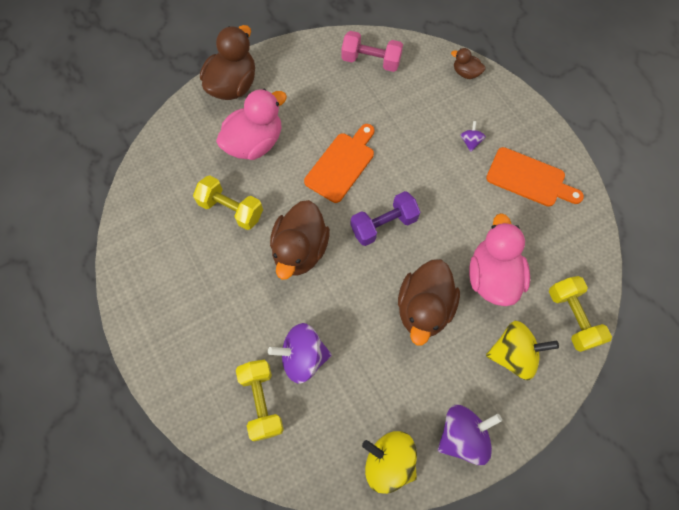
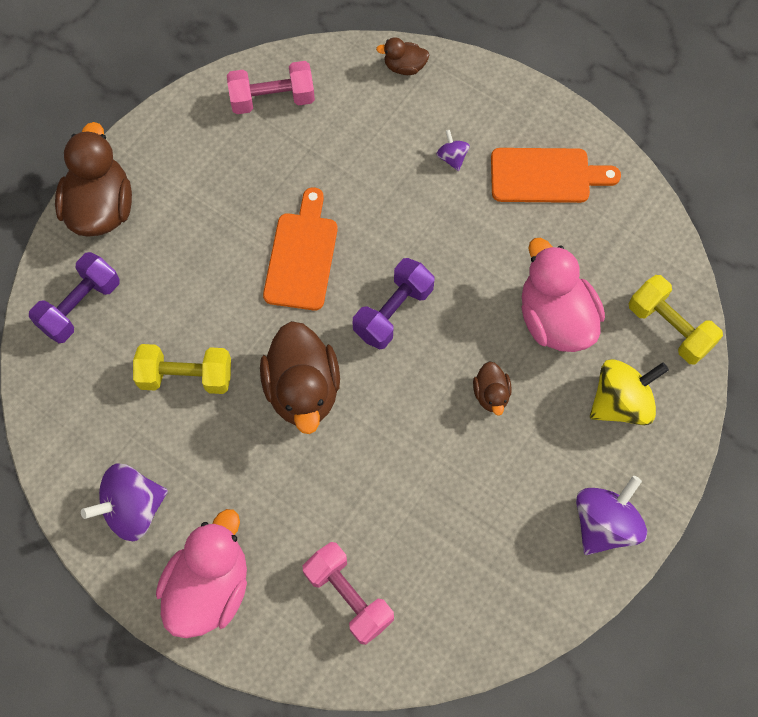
camera: 25 degrees left, 0 degrees up
(190, 139) = (80, 306): none -> purple dumbbell
(254, 143) = (172, 275): pink duck -> pink duck (209, 587)
(262, 401) = (348, 596): yellow dumbbell -> pink dumbbell
(303, 357) = (372, 520): purple spinning top -> purple spinning top (133, 509)
(388, 461) = (534, 594): yellow spinning top -> none
(424, 308) = (491, 394): brown duck -> brown duck, size x0.49

